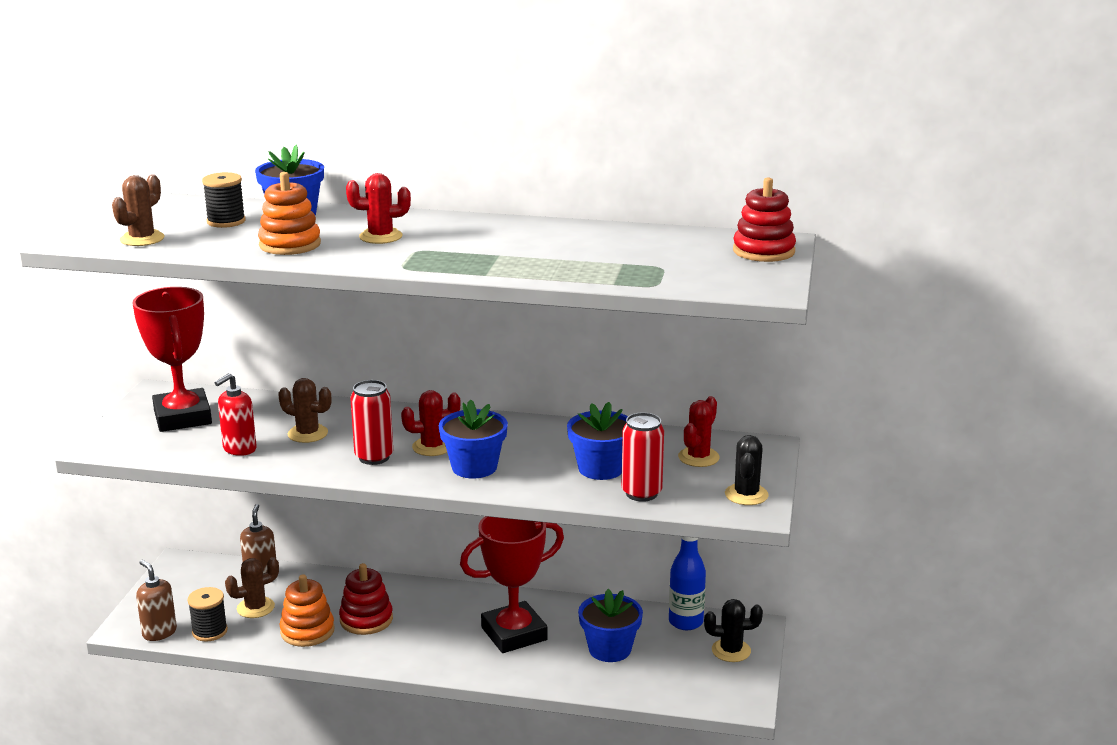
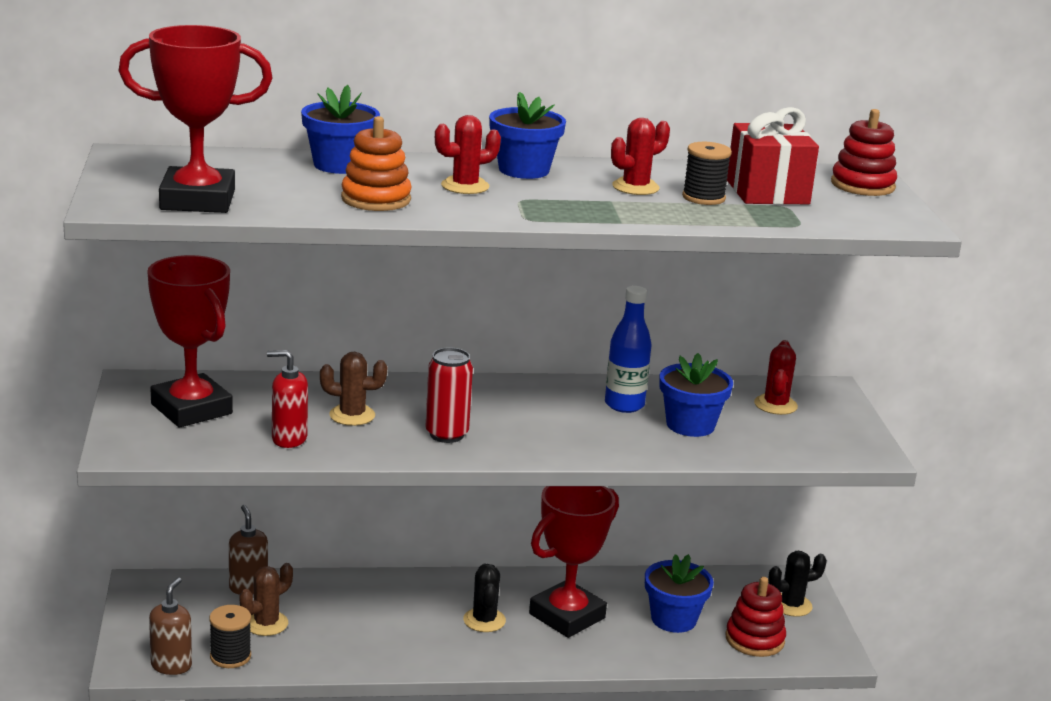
camera: 20 degrees left, 0 degrees up
(142, 239) = (197, 200): brown cactus -> red trophy
(159, 632) = (171, 665): brown soap dispenser -> brown soap dispenser turned 75 degrees clockwise
(226, 221) = (272, 176): black spool -> black spool (703, 198)
(239, 449) = (288, 439): red soap dispenser -> red soap dispenser turned 75 degrees clockwise
(307, 631) = (342, 642): orange stacking toy -> none
(366, 619) = (400, 621): red stacking toy -> red stacking toy (754, 639)
(432, 447) = (500, 418): red cactus -> red cactus (635, 187)
(474, 467) = (561, 435): blue flower pot -> blue flower pot (523, 170)
(641, 493) = (750, 446): red can -> none
(659, 254) = (767, 192): none -> red gift
(685, 622) = (730, 582): blue bottle -> blue bottle (624, 405)
(746, 495) = (849, 438): black cactus -> black cactus (484, 620)

